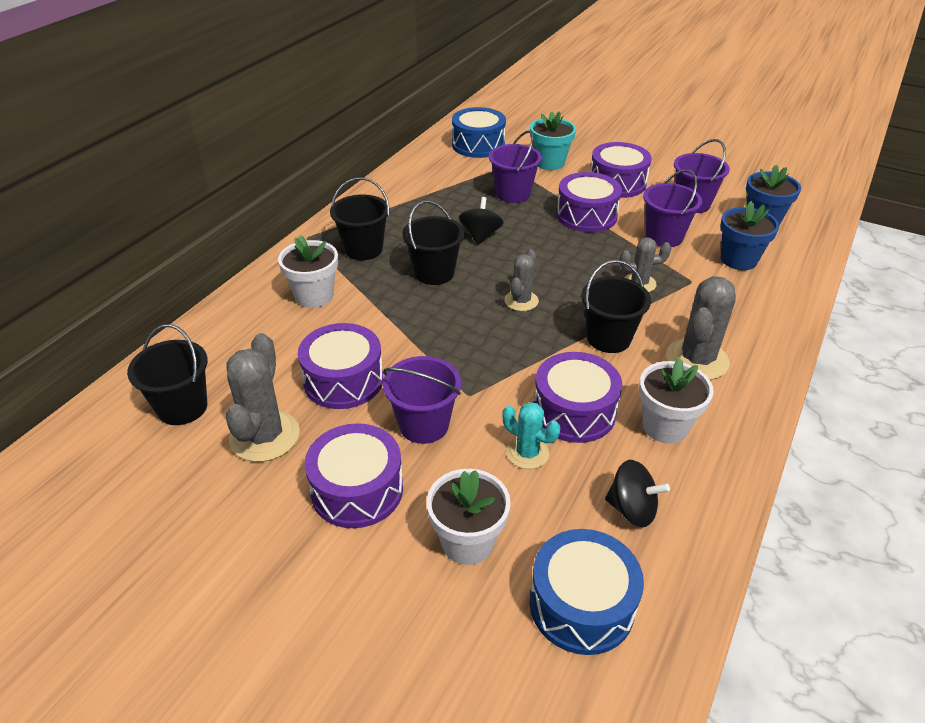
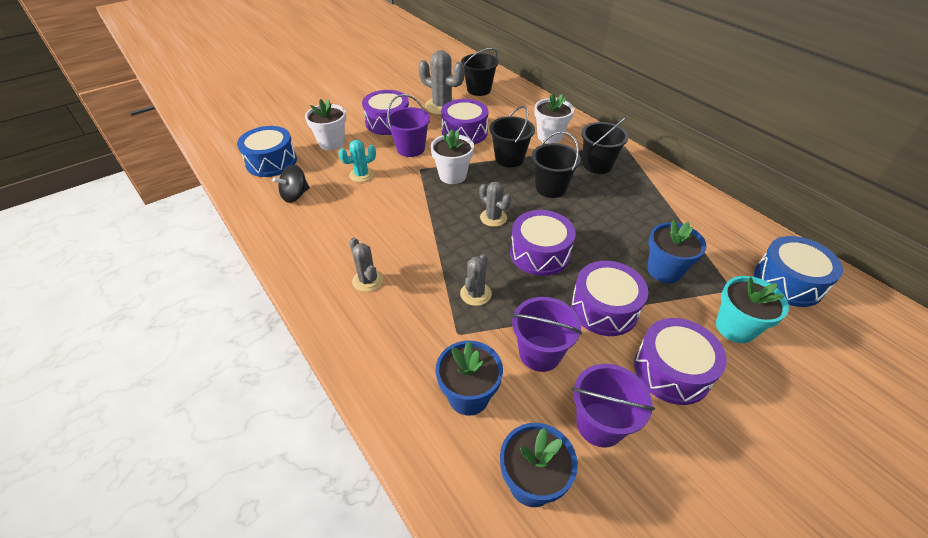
camera: 115 degrees right, 5 degrees up
(480, 235) = (594, 225): black spinning top -> none
(513, 194) = (664, 270): purple bucket -> blue flower pot
(574, 411) = (374, 202): purple drum -> purple drum (540, 253)
(608, 338) = (423, 244): black bucket -> black bucket (509, 159)
(665, 426) = (330, 233): white flower pot -> white flower pot (452, 175)
(697, 360) = (367, 280): grey cactus -> grey cactus, size x0.60

